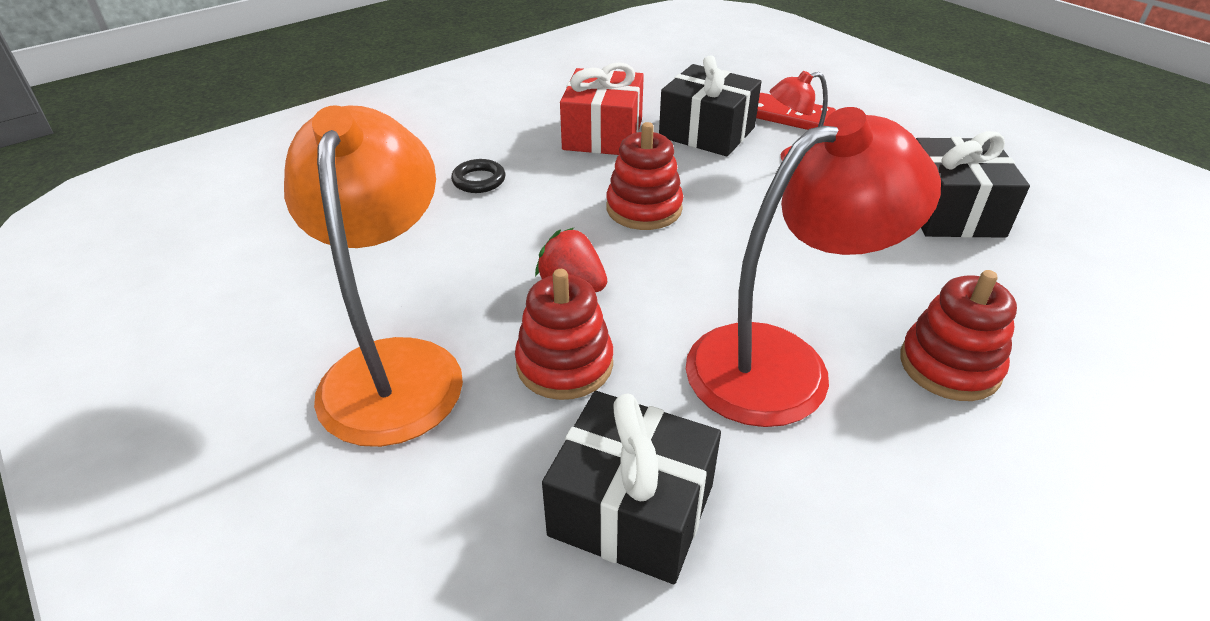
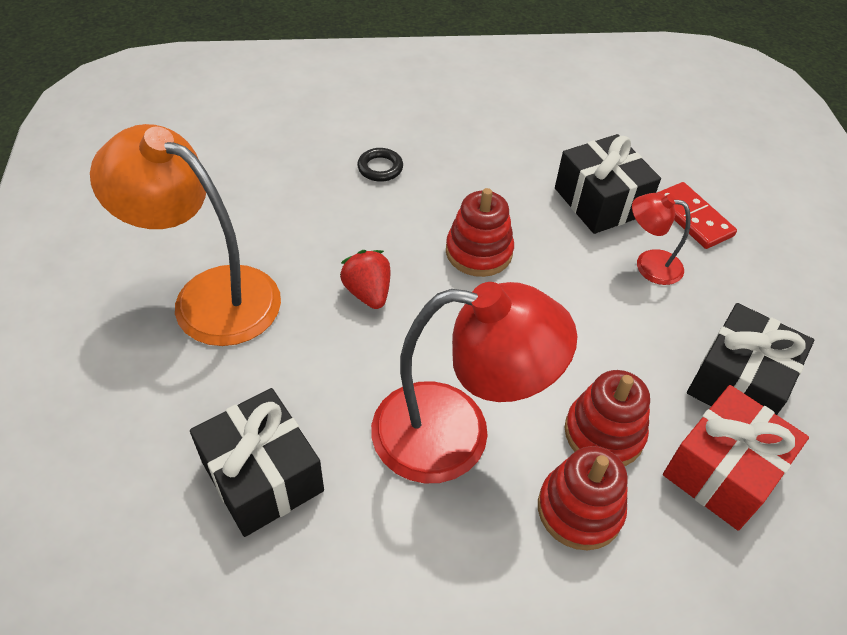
camera: 30 degrees right, 10 degrees up
(394, 366) = (209, 296): orange lamp -> orange lamp turned 90 degrees counterclockwise
(564, 364) = (310, 352): red stacking toy -> red stacking toy (604, 433)
(603, 134) = (511, 165): red gift -> red gift (722, 471)

